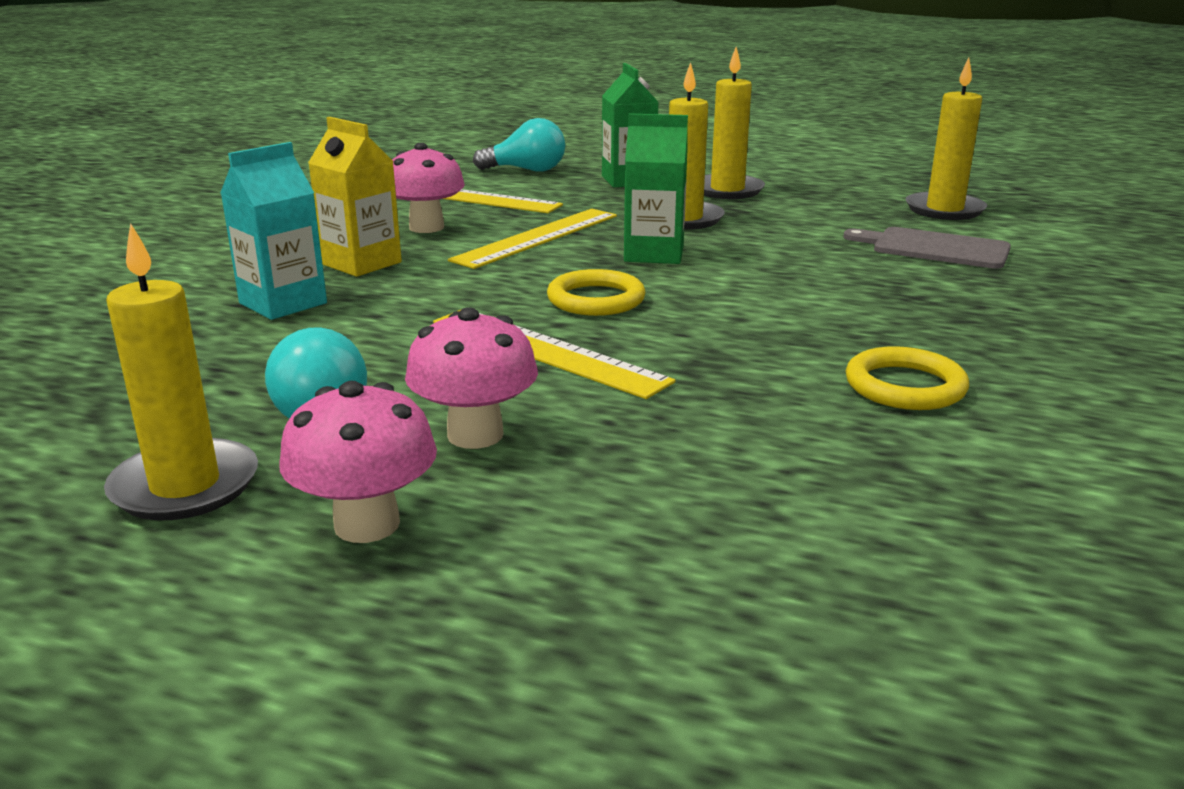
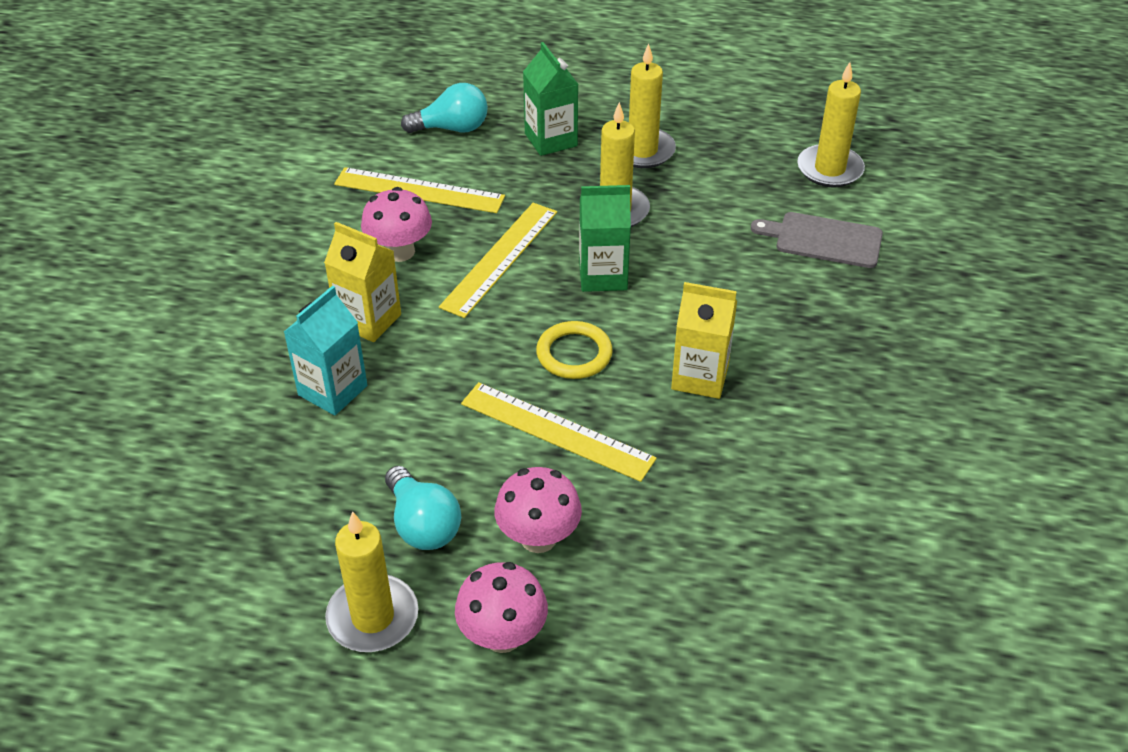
camera: 10 degrees left, 20 degrees up
(755, 326) = (700, 377): none -> yellow carton
(905, 386) = (810, 442): yellow ring -> none

